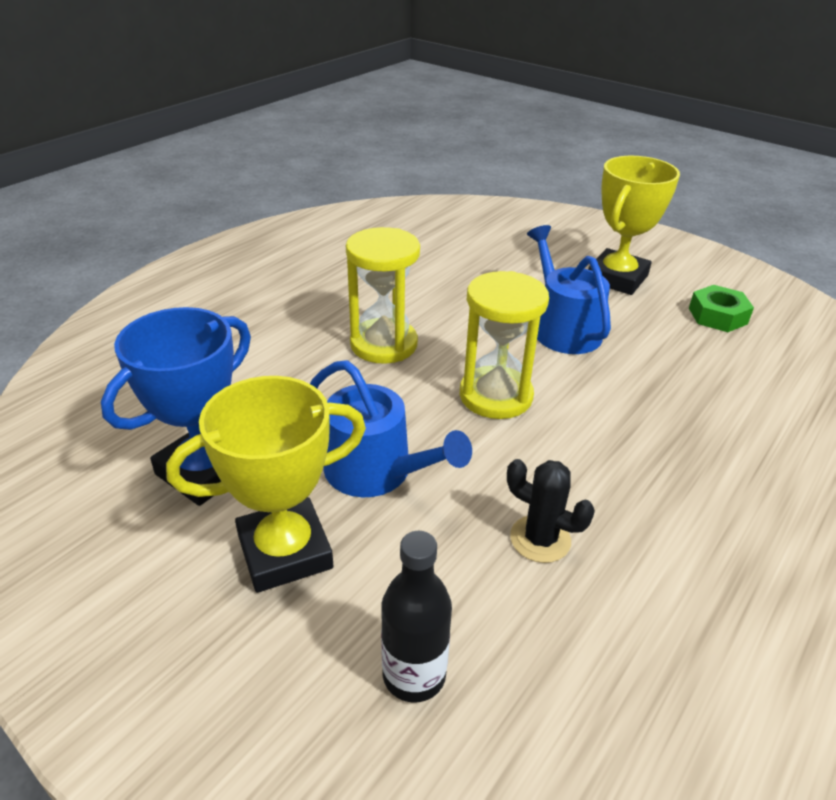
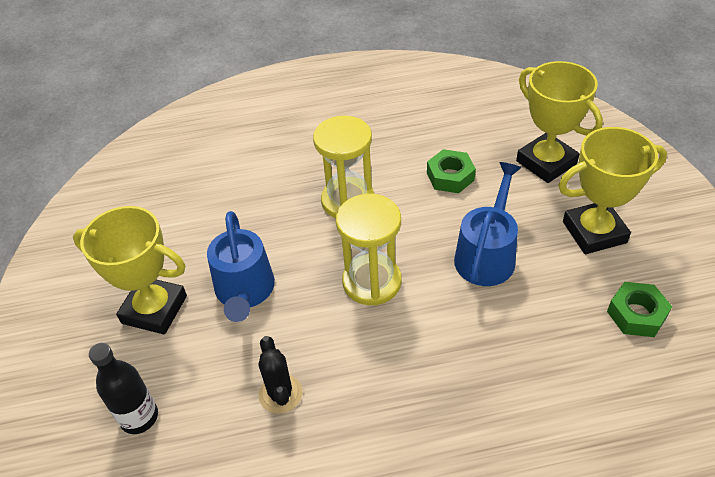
camera: 45 degrees right, 10 degrees up
(204, 471) = (167, 236): blue trophy -> none
(455, 287) = (450, 176): none -> green nut
(519, 248) = (546, 162): none -> yellow trophy

